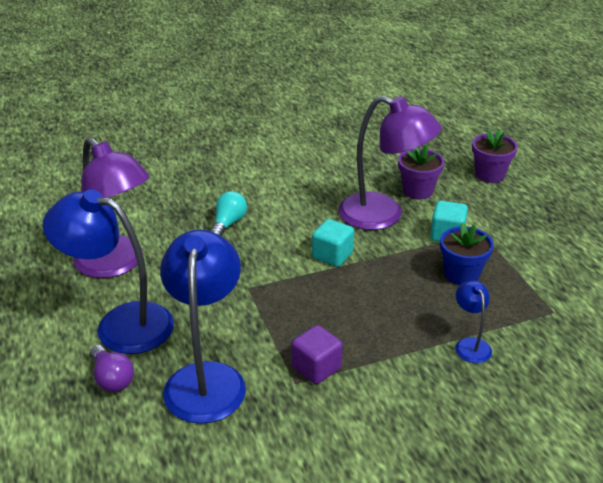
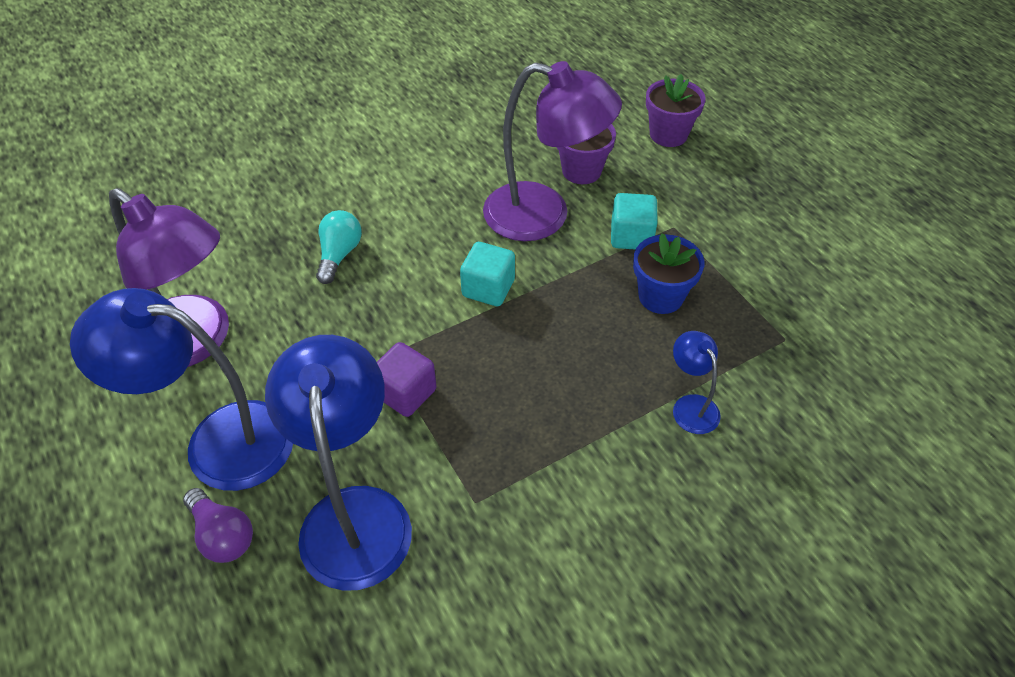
camera: 10 degrees left, 15 degrees up
(316, 368) = (499, 473): purple cube -> purple cube (405, 393)

